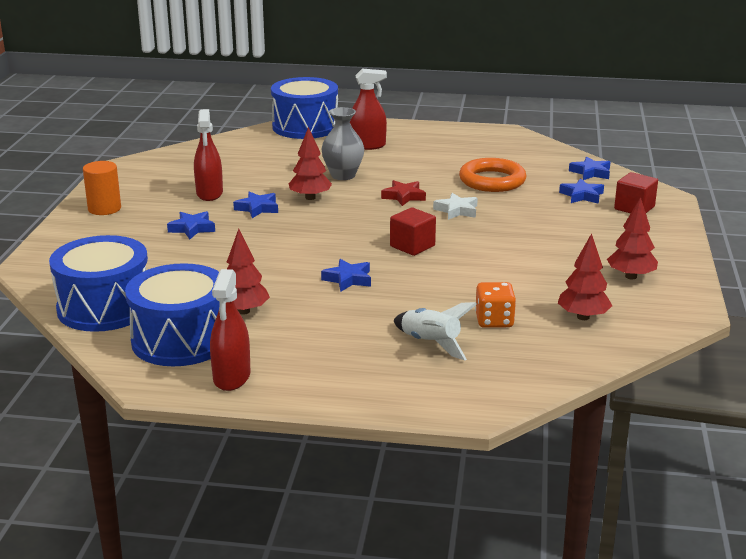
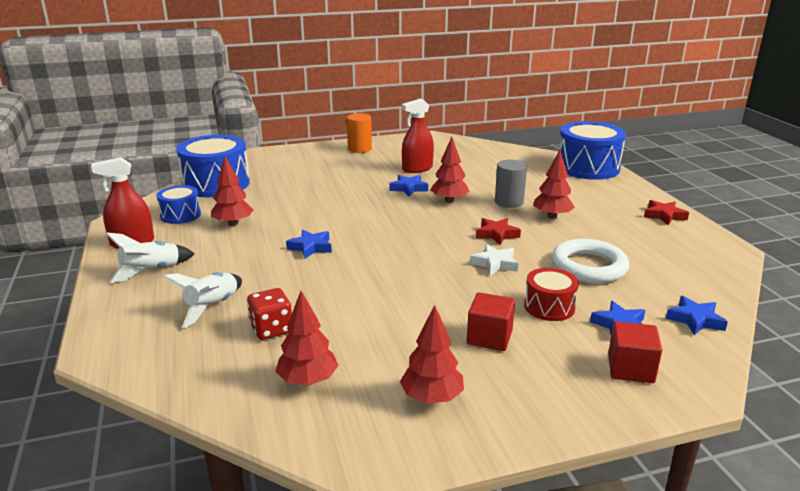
camera: 65 degrees right, 0 degrees up
(181, 340) = (180, 215): blue drum -> blue drum, size x0.54
(192, 228) = (353, 178): blue star -> none
(321, 370) = (151, 271): none -> white rocket
(343, 175) = (509, 202): grey vase -> grey cylinder
(367, 145) = (586, 197): red spray bottle -> none
(391, 168) = (552, 216): none -> red tree
(412, 246) = (396, 259): red cube -> red cube (489, 337)
(432, 132) = (664, 215): none -> red star
(492, 180) = (588, 267): orange ring -> white ring
(494, 321) = (271, 329): orange dice -> red dice
(540, 210) = (549, 307): none -> red drum

